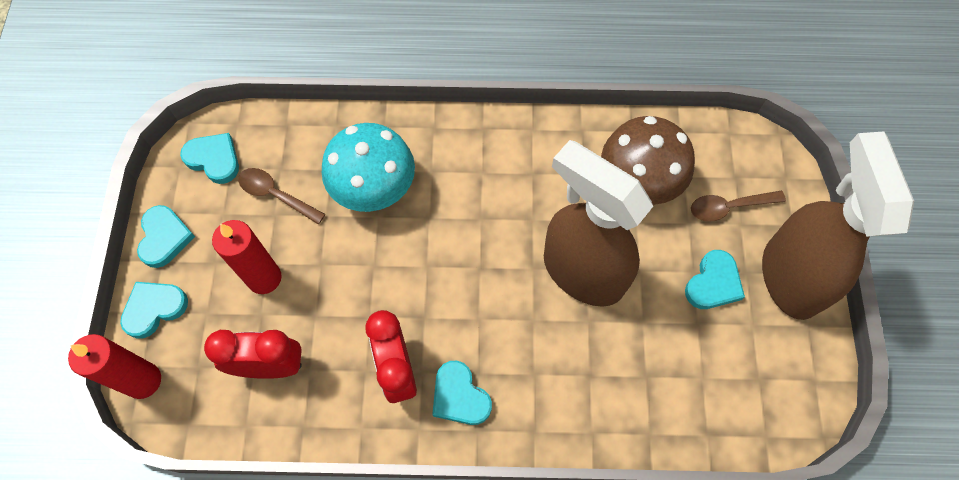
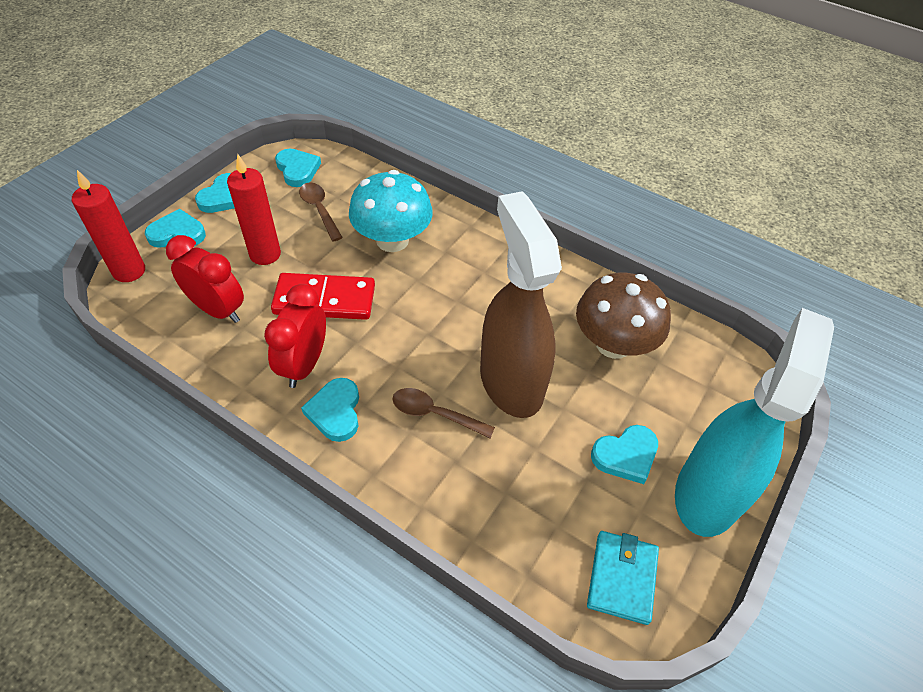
camera: 30 degrees right, 15 degrees down
(361, 292) = (324, 299): none -> red domino
(729, 207) = (685, 406): brown spoon -> brown spoon (435, 414)
(773, 390) = (622, 578): none -> turquoise wallet
(790, 276) = (708, 492): brown spray bottle -> turquoise spray bottle

